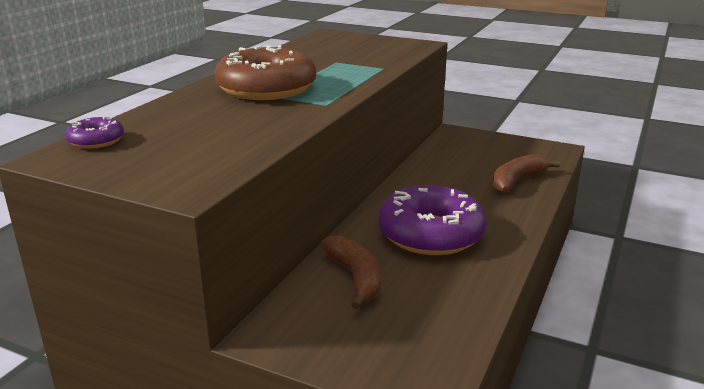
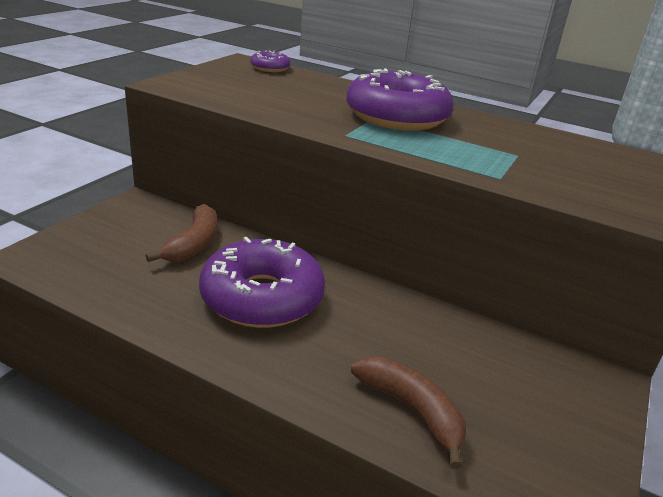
camera: 90 degrees right, 5 degrees up
(266, 89) = (397, 117): brown donut -> purple donut
(356, 278) = (194, 244): brown banana -> brown banana turned 60 degrees counterclockwise

